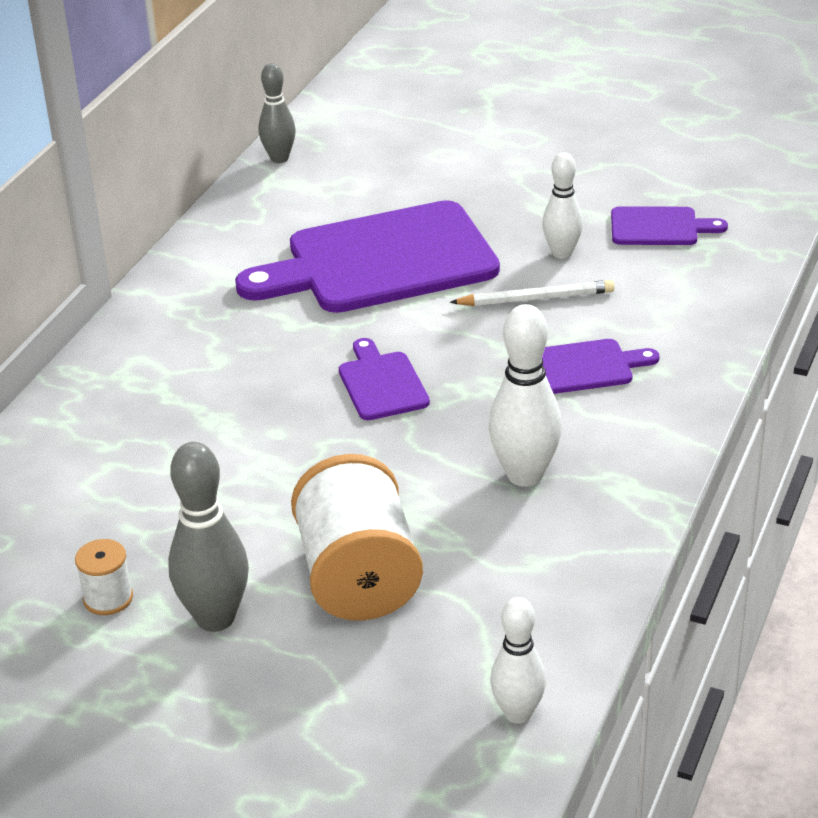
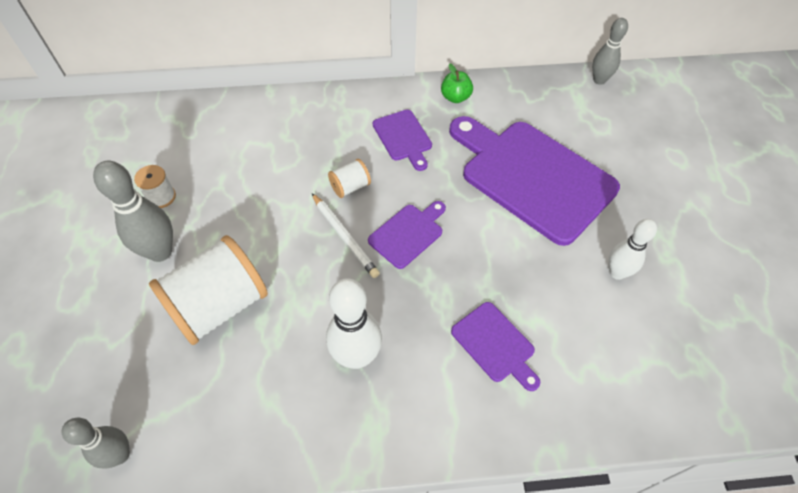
camera: 60 degrees right, 20 degrees up
(192, 275) = (455, 97): none -> green apple
(261, 409) = (350, 187): none -> white spool
(518, 713) = (120, 455): white bowling pin -> grey bowling pin
(536, 298) = (553, 280): white pencil -> white pencil (345, 237)
(659, 227) = (699, 323): purple cutting board -> purple cutting board (403, 138)

